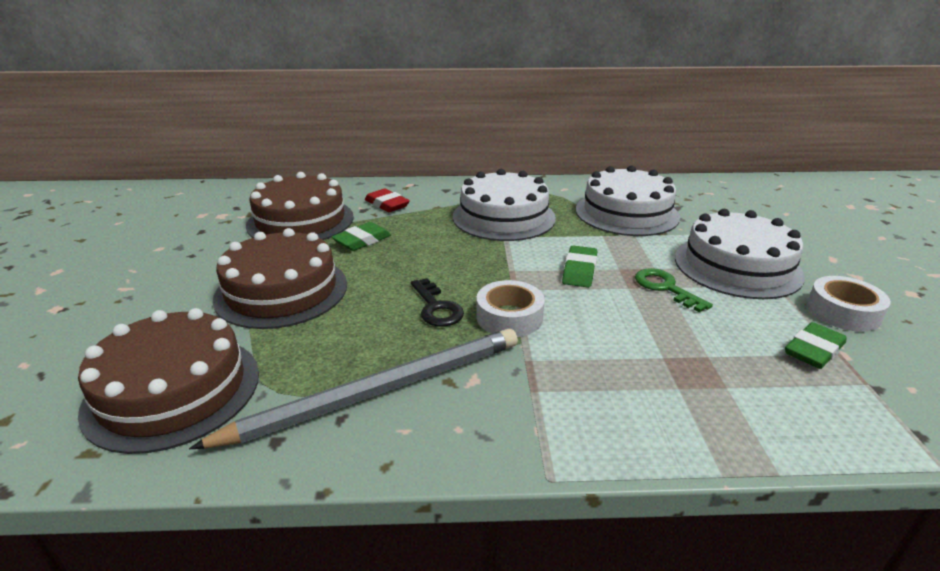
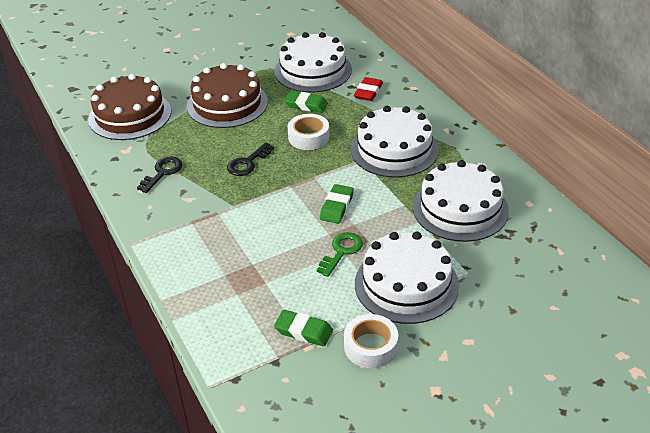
camera: 65 degrees right, 10 degrees up
(300, 221) = (313, 70): brown cake -> white cake
(380, 391) = (163, 172): grey pencil -> black key
(509, 317) = (256, 193): white tape -> white tape (308, 137)
(579, 270) = (337, 207): green eraser -> green eraser turned 60 degrees counterclockwise

